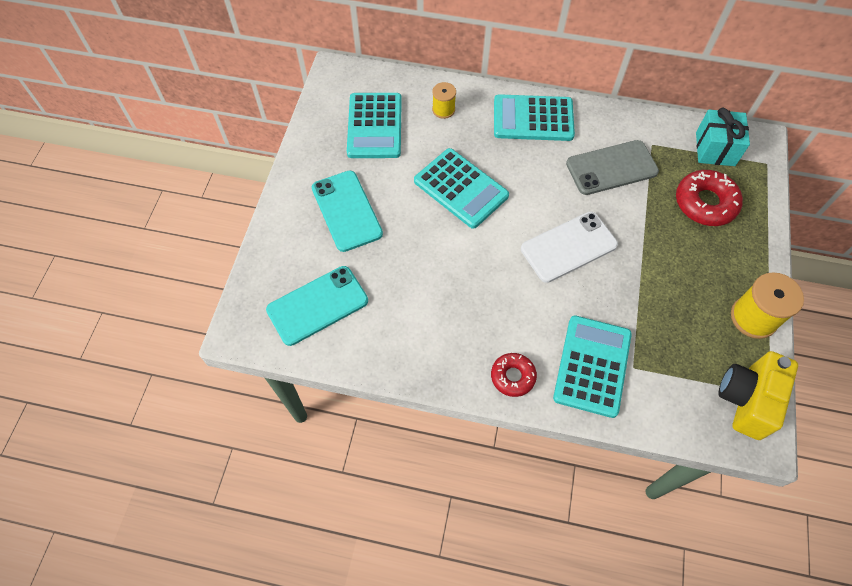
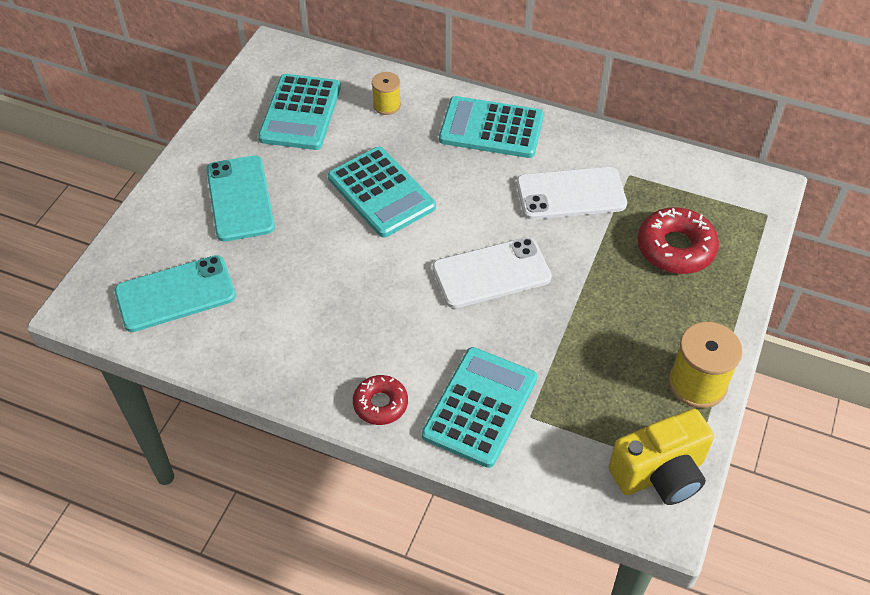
camera: 10 degrees right, 10 degrees down
(611, 168) = (571, 194): grey phone -> white phone
(715, 149) = (706, 190): turquoise gift -> none
(746, 400) = (660, 474): yellow camera -> yellow camera turned 150 degrees counterclockwise

